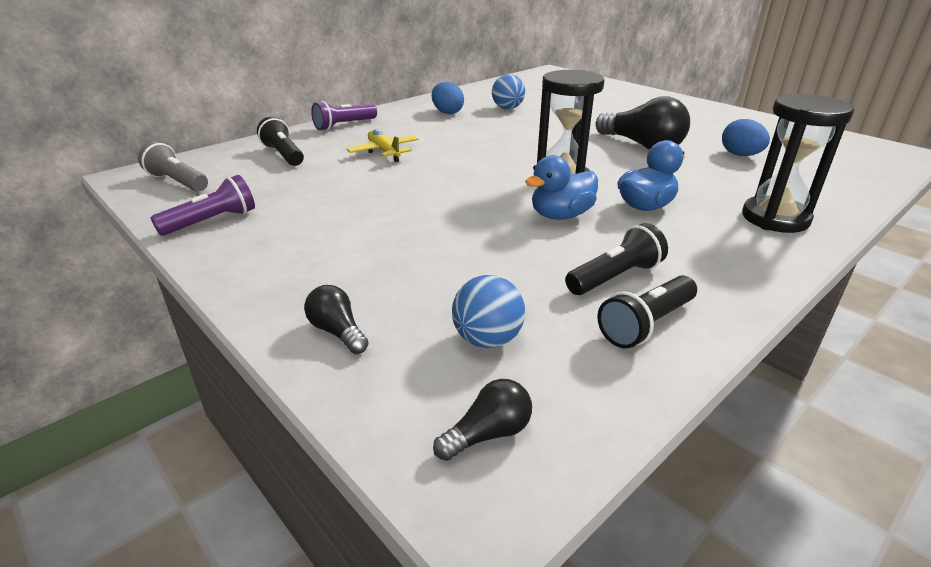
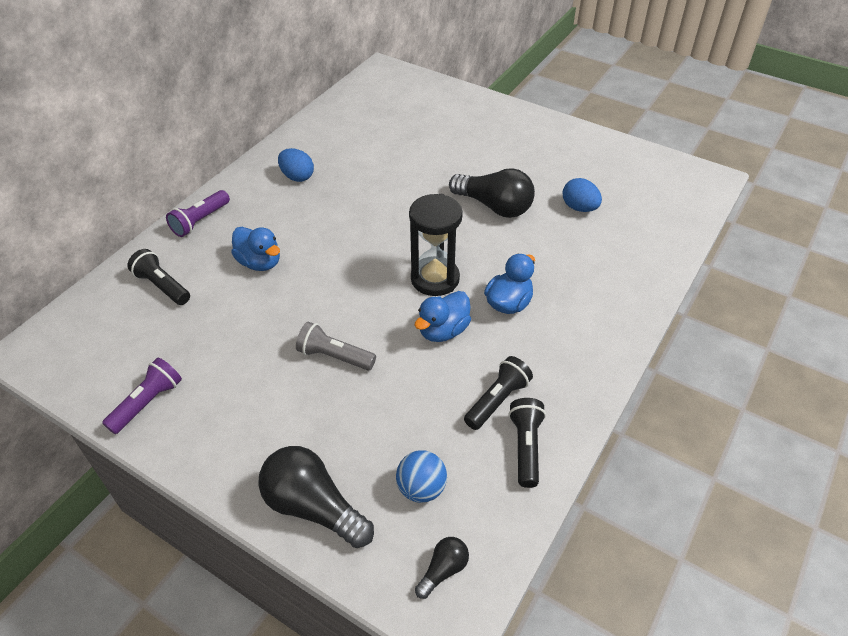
camera: 15 degrees left, 15 degrees up
(177, 182) = (80, 352): grey flashlight -> grey flashlight (334, 356)
(337, 332) = (313, 507): black light bulb -> black light bulb, size x2.01
(384, 152) = (260, 262): yellow plane -> blue duck
(507, 108) = (356, 158): blue ball -> none
(646, 324) = (525, 447): black flashlight -> black flashlight turned 150 degrees clockwise
(775, 218) = (608, 300): black hourglass -> none

